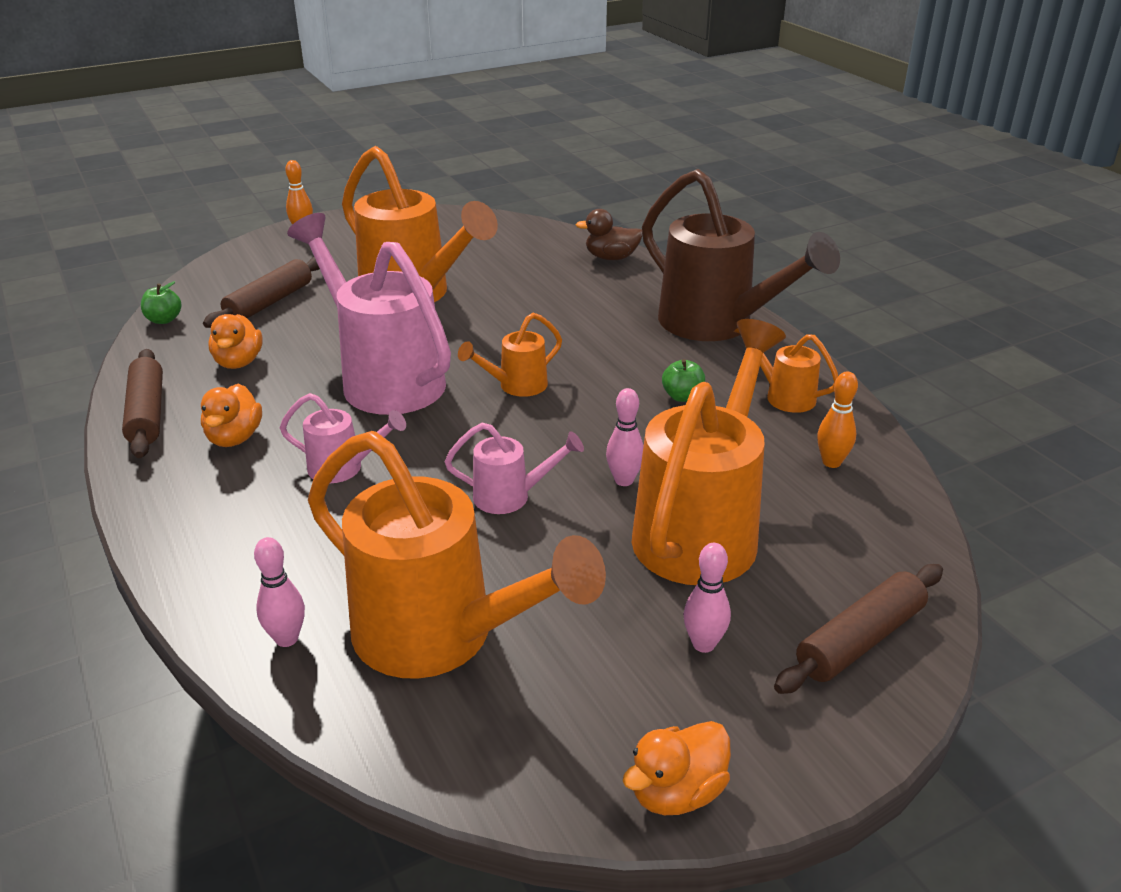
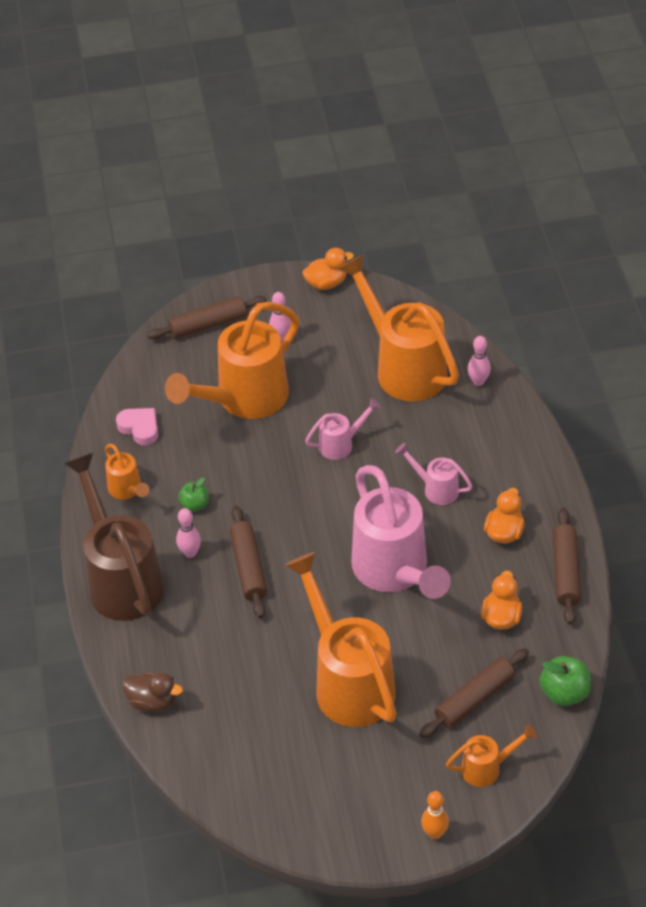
camera: 160 degrees left, 15 degrees up
(164, 320) = (564, 693): green apple -> green apple, size x1.53
(511, 497) = (341, 444): pink watering can -> pink watering can turned 135 degrees clockwise
(516, 386) = (303, 541): orange watering can -> orange watering can (487, 768)
(573, 355) = (248, 567): none -> brown rolling pin
(624, 480) = (270, 442): pink bowling pin -> pink bowling pin (190, 553)
(831, 462) = (140, 428): orange bowling pin -> pink heart

